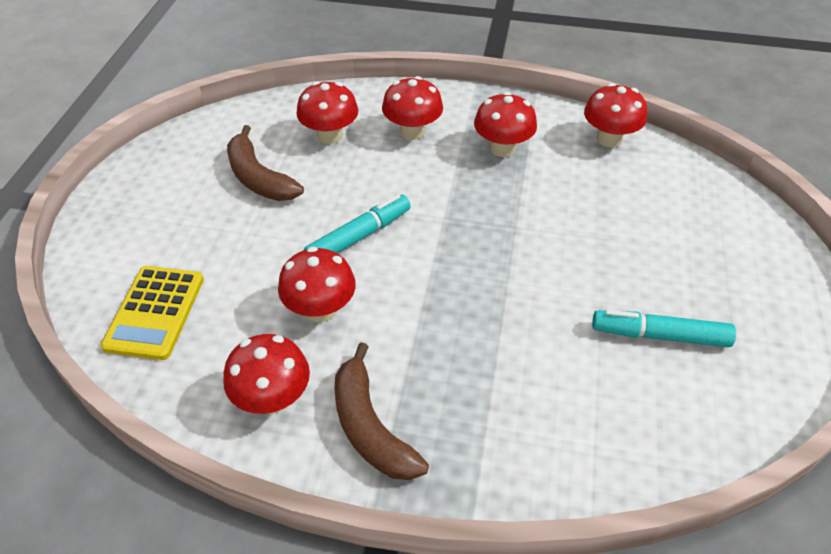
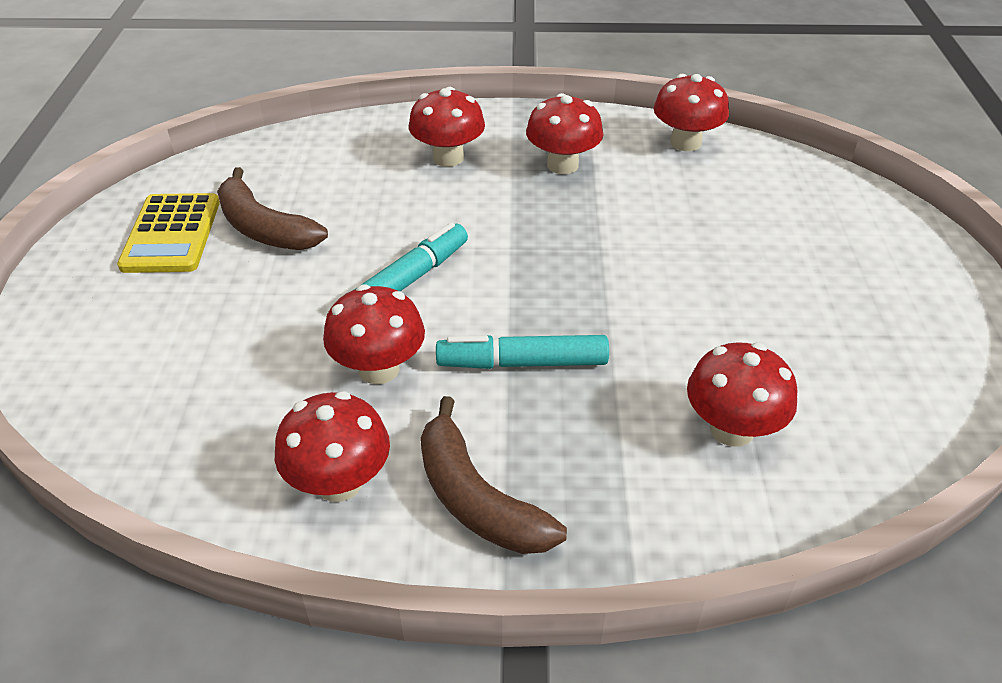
camera: 10 degrees left, 5 degrees down
(155, 312) = (156, 400): yellow calculator -> yellow calculator (171, 234)
(330, 136) = (345, 172): red mushroom -> red mushroom (731, 429)
(660, 335) = (805, 345): turquoise marker -> turquoise marker (523, 363)

